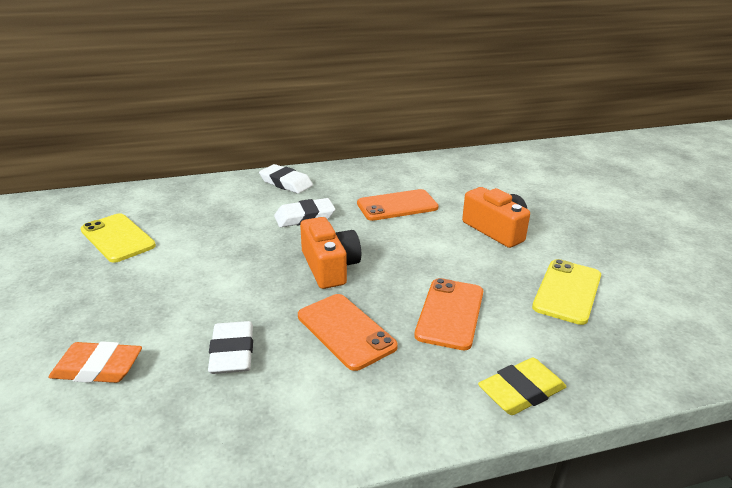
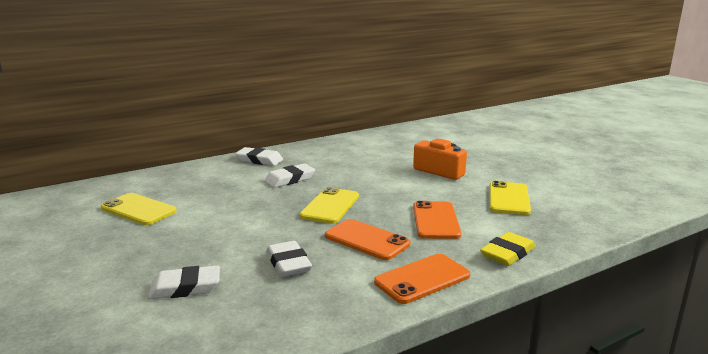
camera: 15 degrees left, 10 degrees down
(98, 368) = (185, 288): orange eraser -> white eraser
(330, 267) = (330, 206): orange camera -> yellow phone
(397, 206) = (358, 165): orange phone -> orange phone (422, 279)

